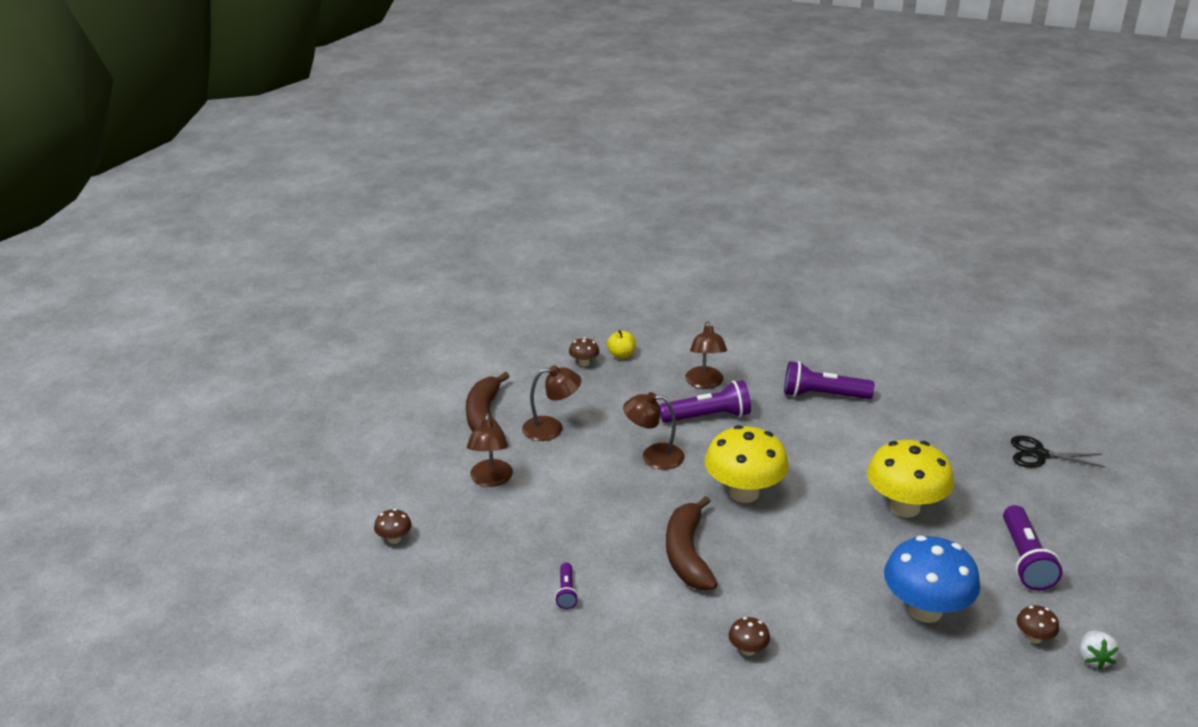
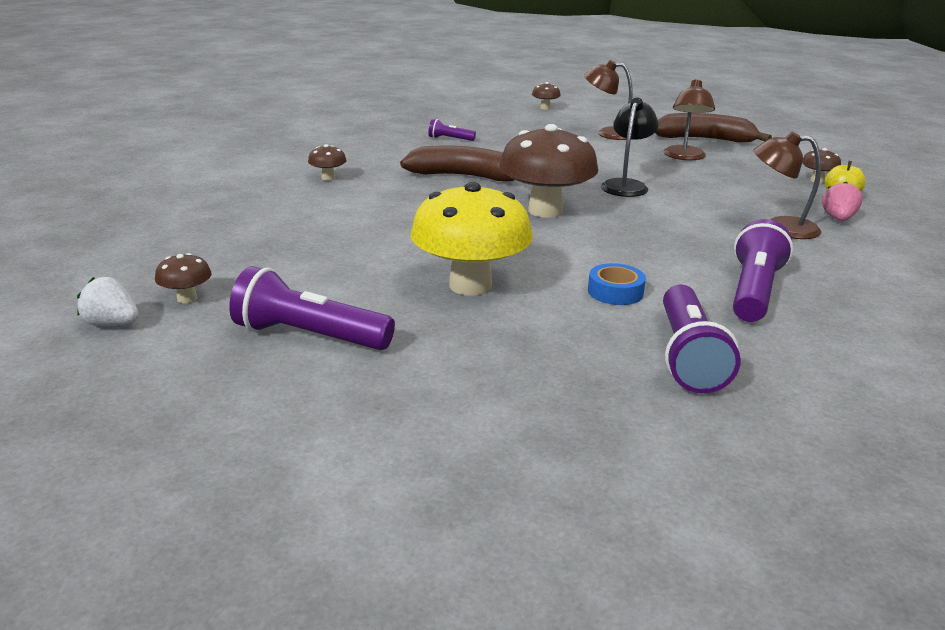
camera: 105 degrees right, 5 degrees down
(653, 456) = (626, 185): brown lamp -> black lamp
(670, 359) = (838, 219): none -> pink strawberry
(708, 417) = (700, 218): purple flashlight -> purple flashlight (687, 356)
(744, 493) = (545, 211): yellow mushroom -> brown mushroom
(865, 446) = (615, 292): none -> blue tape
(925, 610) = (293, 253): blue mushroom -> none
(1039, 454) = (544, 442): black scissors -> none

